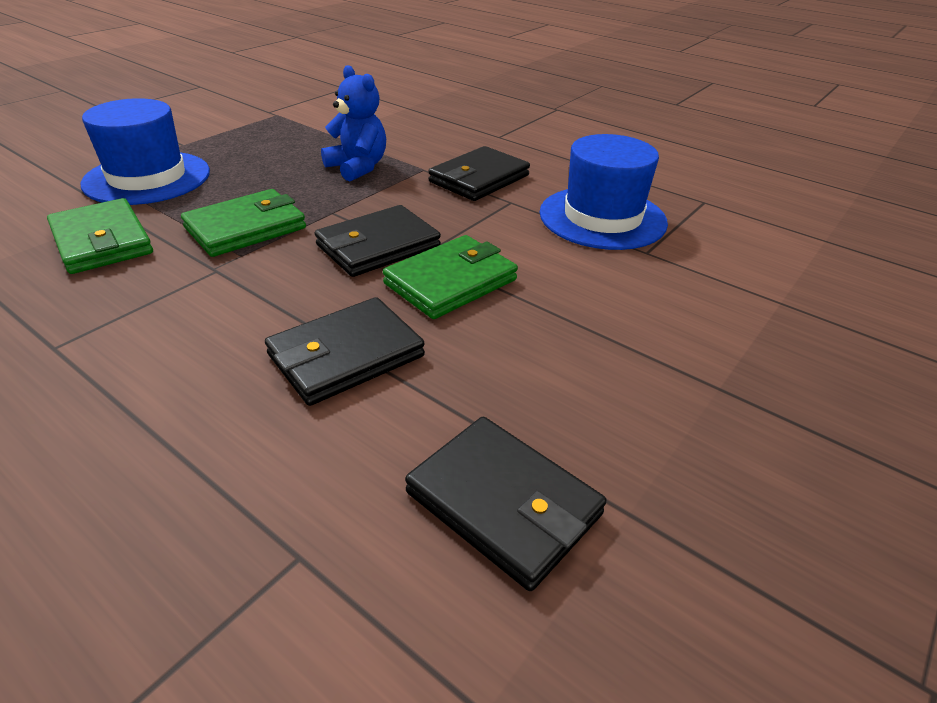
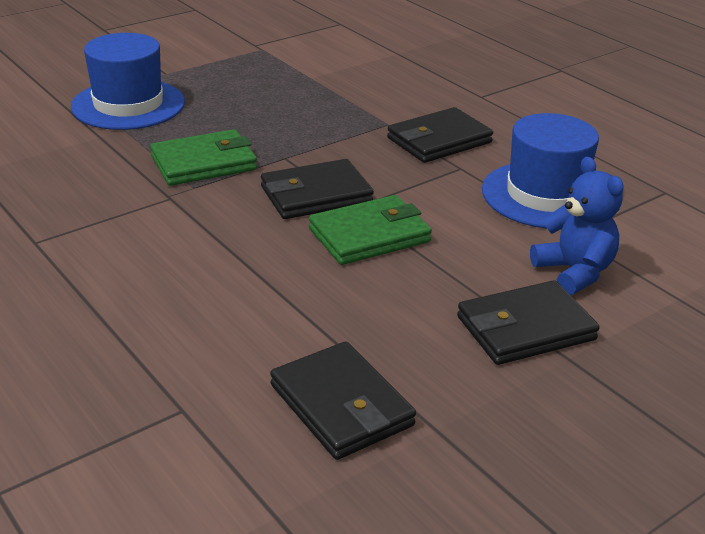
camera: 15 degrees right, 5 degrees down
(102, 241) = (82, 160): green wallet -> none
(346, 356) = (257, 283): black wallet -> black wallet (525, 328)
(358, 167) = (323, 115): blue teddy bear -> blue teddy bear (574, 272)

